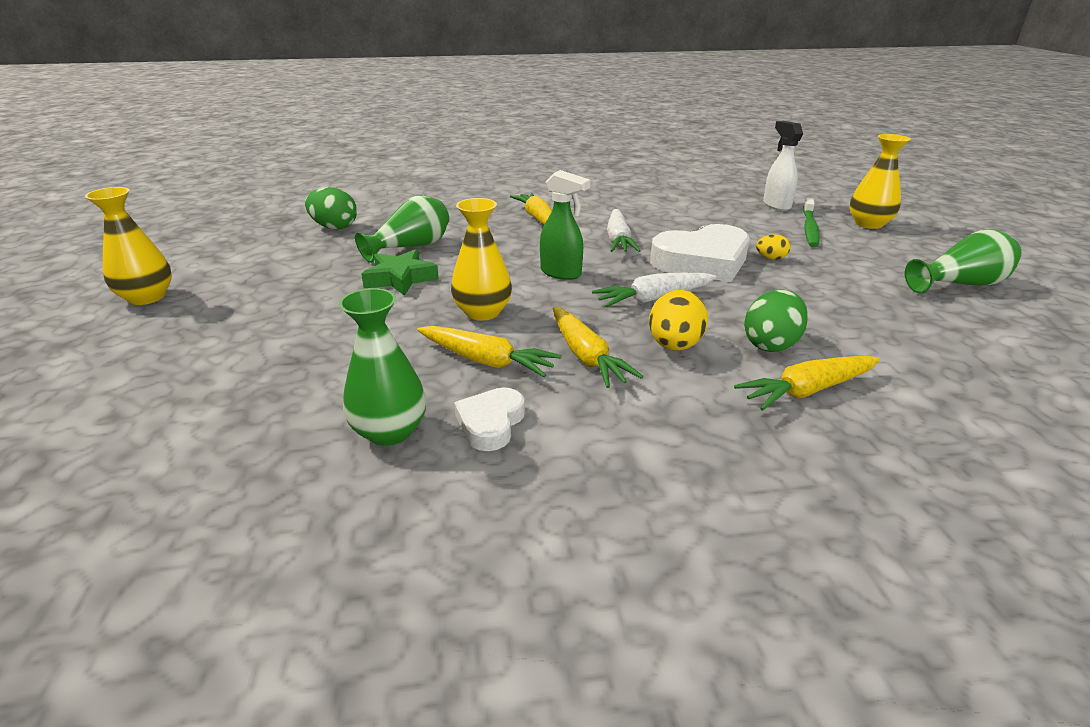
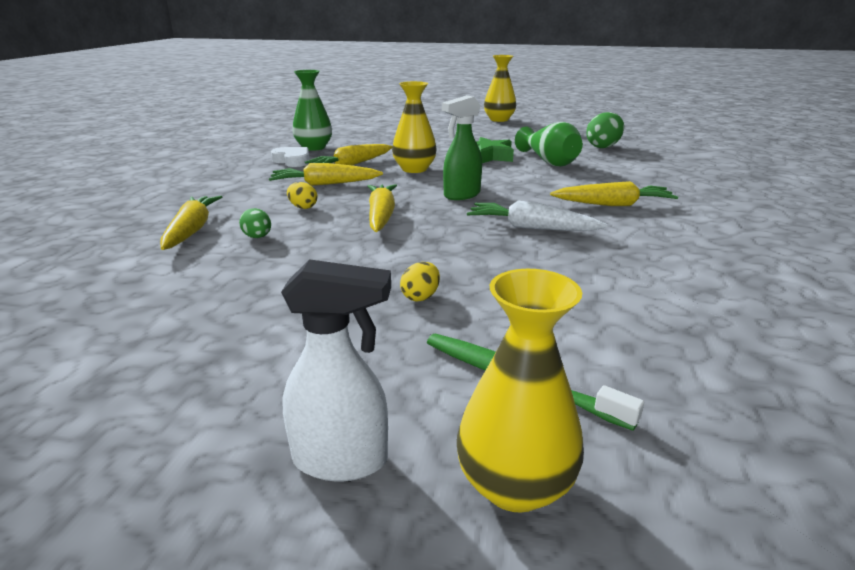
camera: 110 degrees right, 5 degrees down
(653, 299) = (381, 216): white carrot -> yellow carrot
(674, 346) = (303, 207): yellow egg -> yellow egg, size x0.56
(702, 261) = (443, 254): white heart -> none
(771, 344) = (258, 237): green egg -> green egg, size x0.56
(776, 205) = (668, 395): white spray bottle -> white spray bottle (342, 460)
(960, 284) = (189, 427): green vase -> none

